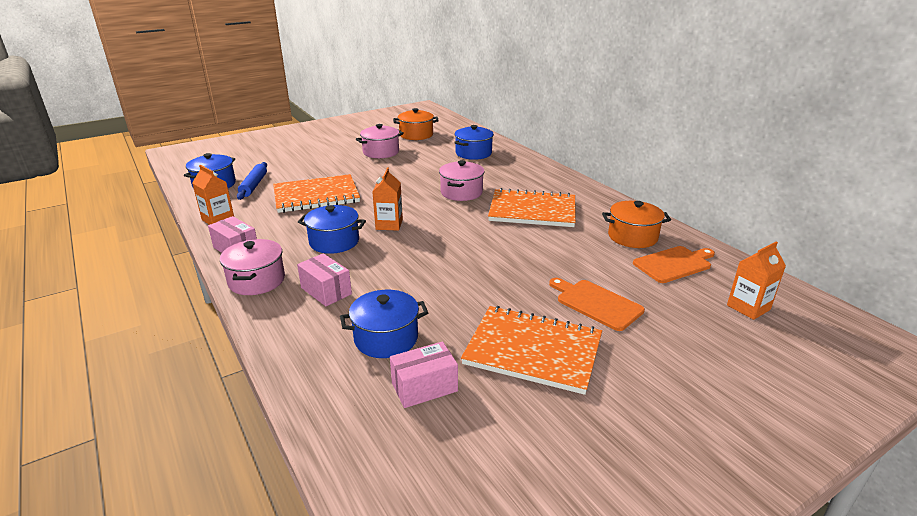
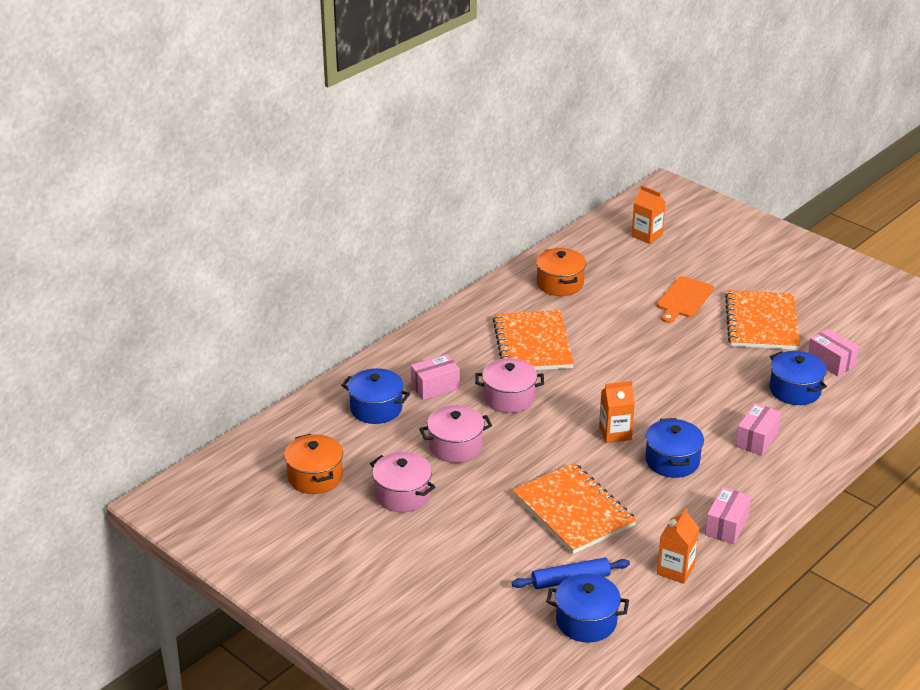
camera: 105 degrees left, 5 degrees up
(257, 280) = (769, 487): pink pot -> pink pot (455, 446)
(488, 171) = (435, 387): none -> pink box
(674, 264) = (599, 264): orange cutting board -> none

